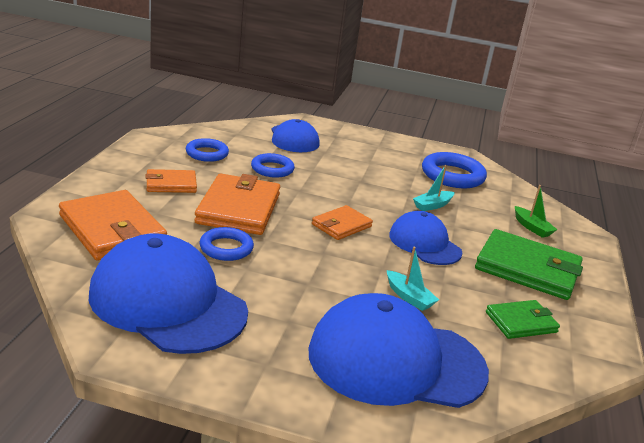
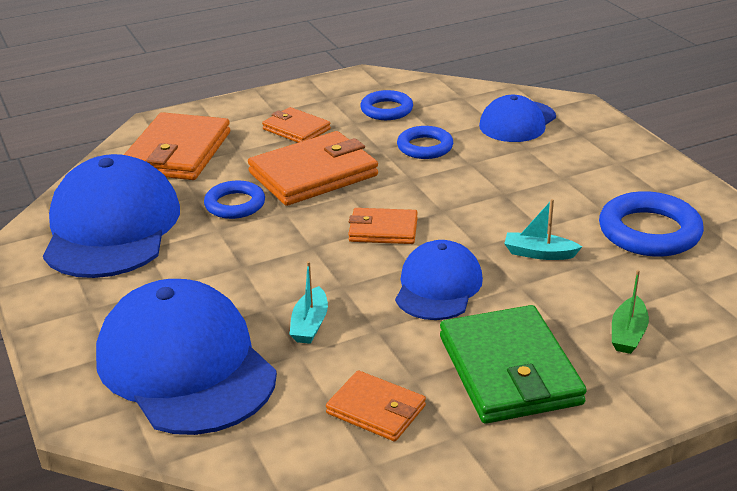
camera: 55 degrees right, 5 degrees up
(521, 322) = (376, 410): green wallet -> orange wallet

